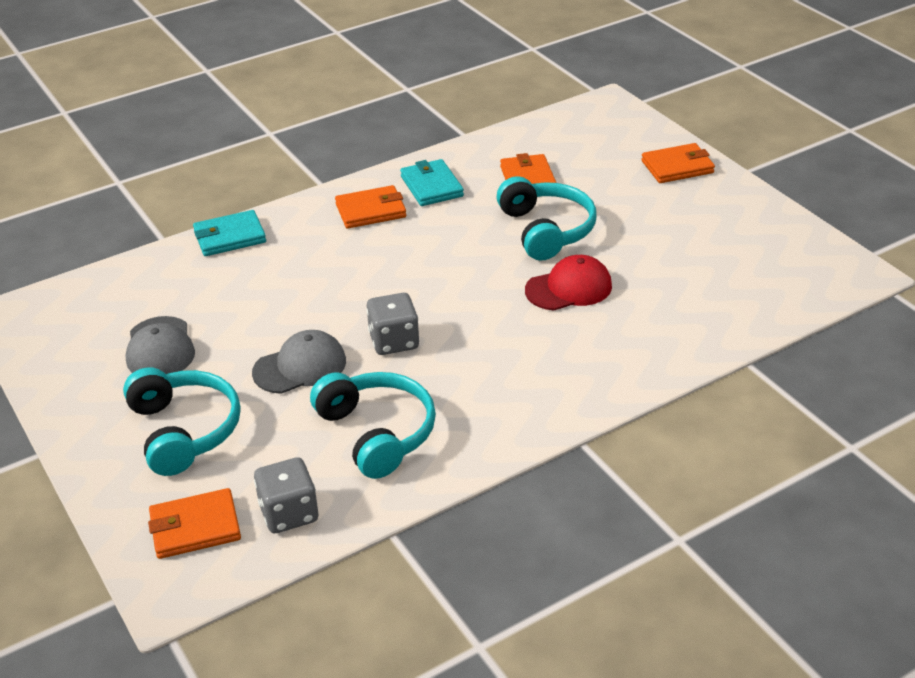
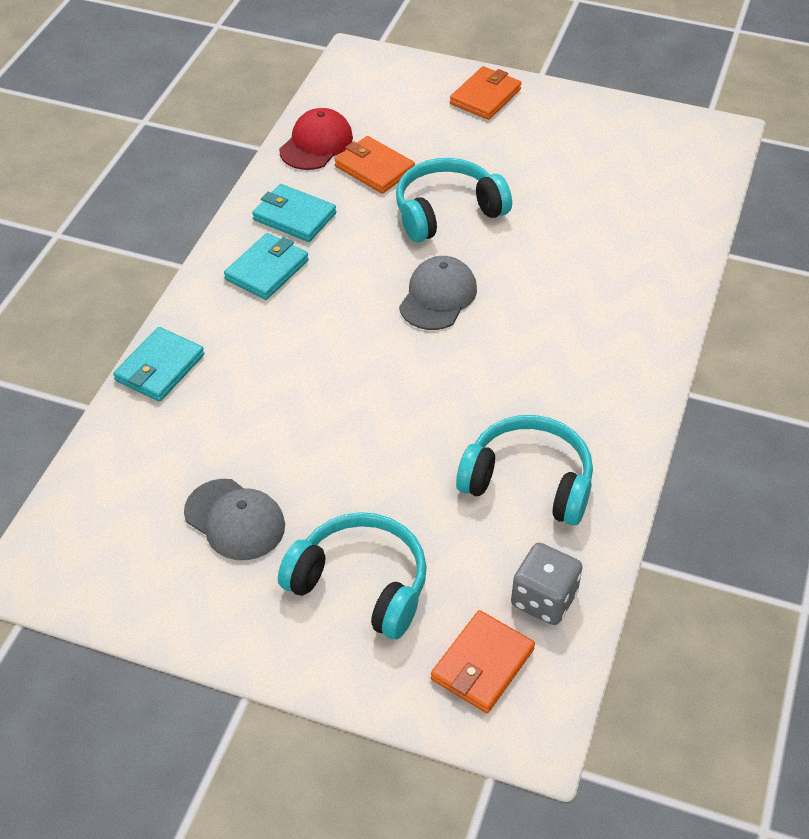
camera: 40 degrees left, 10 degrees up
(300, 367) = (389, 460): grey cap -> grey cap (438, 297)
(371, 211) = (267, 270): orange wallet -> turquoise wallet
(394, 341) = (442, 389): grey dice -> none
(546, 230) = (447, 211): turquoise headphones -> turquoise headphones turned 60 degrees counterclockwise
(569, 288) = (527, 258): red cap -> red cap (316, 144)

